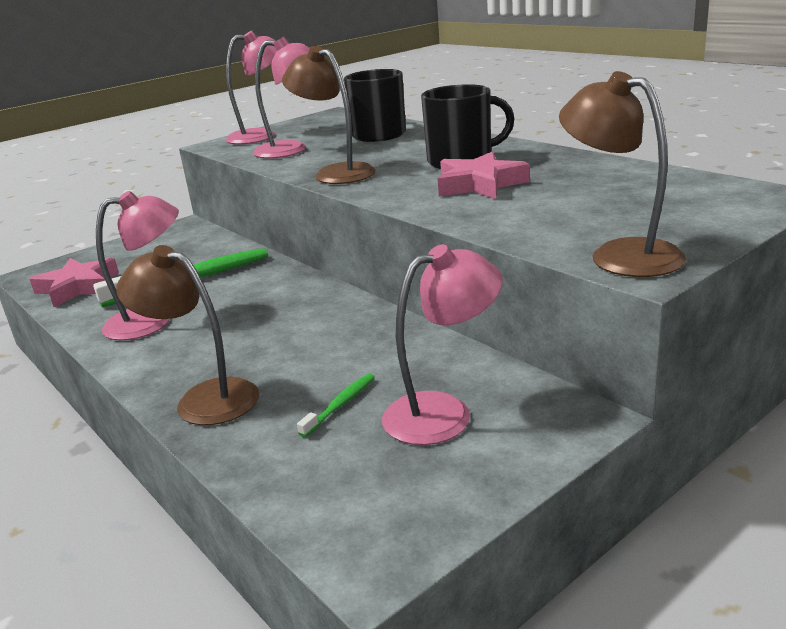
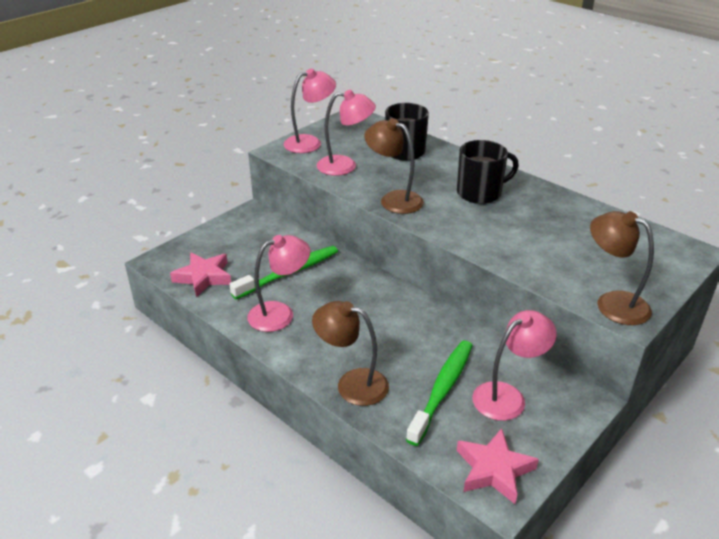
camera: 10 degrees left, 10 degrees up
(340, 405) = (442, 390): green toothbrush -> green toothbrush, size x2.14
(479, 184) = (502, 223): pink star -> pink star (494, 470)

